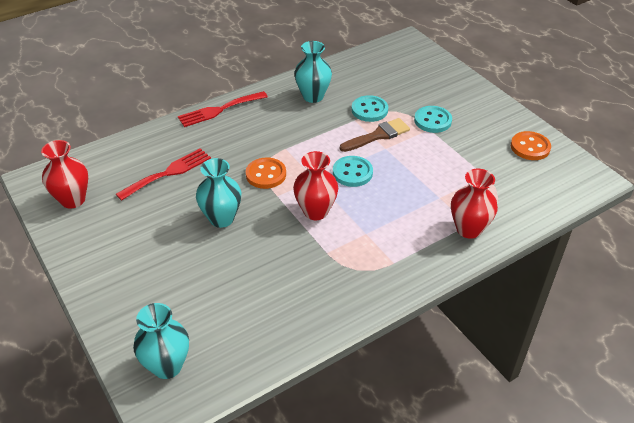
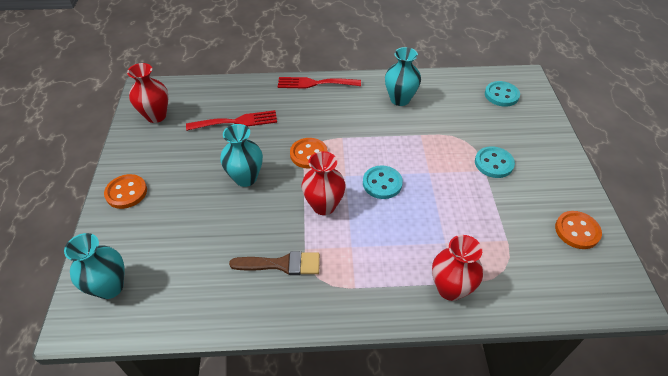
camera: 30 degrees right, 5 degrees up
(107, 281) = (126, 192): none -> orange button
(369, 110) = (441, 130): turquoise button -> turquoise button (501, 95)
(378, 135) = (431, 157): brown brush -> brown brush (282, 264)

